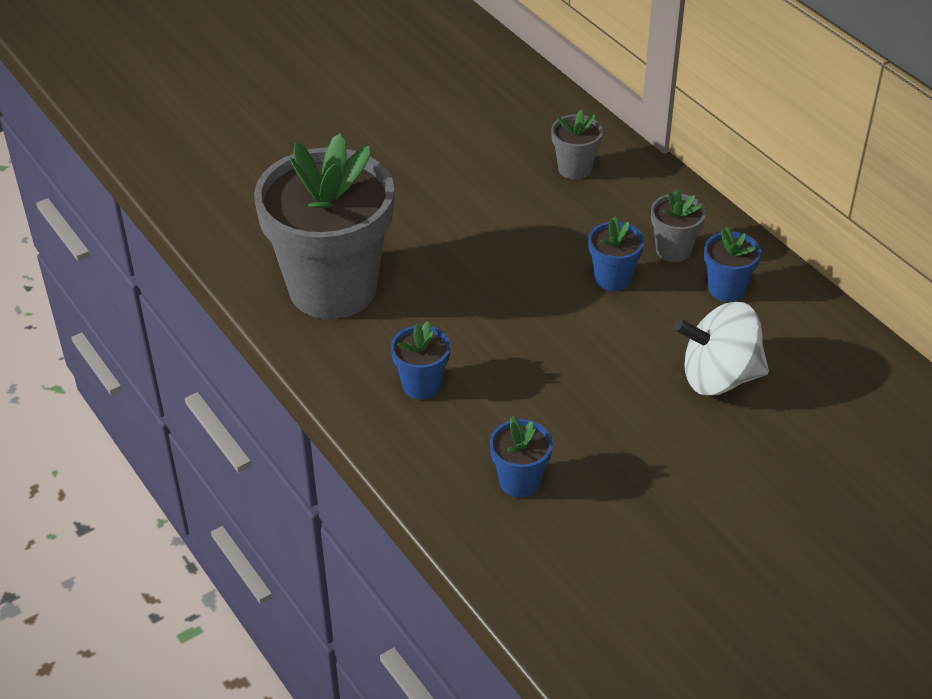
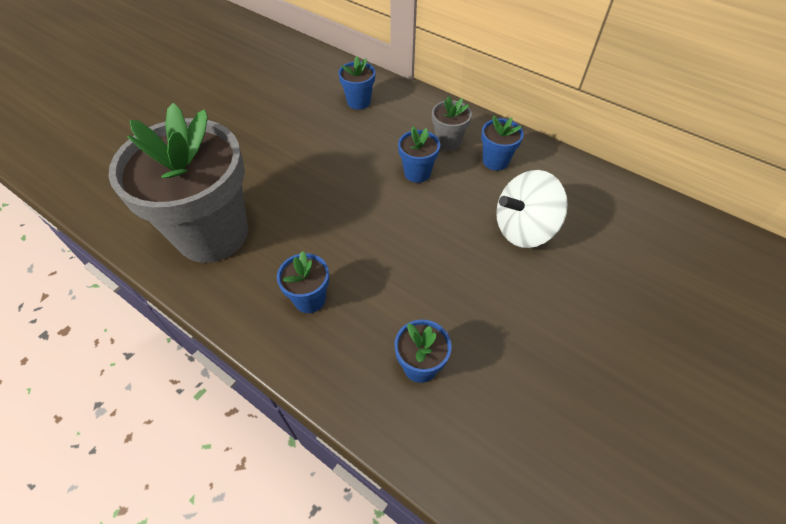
camera: 20 degrees left, 10 degrees up
(575, 168) = (358, 102): grey flower pot -> blue flower pot

